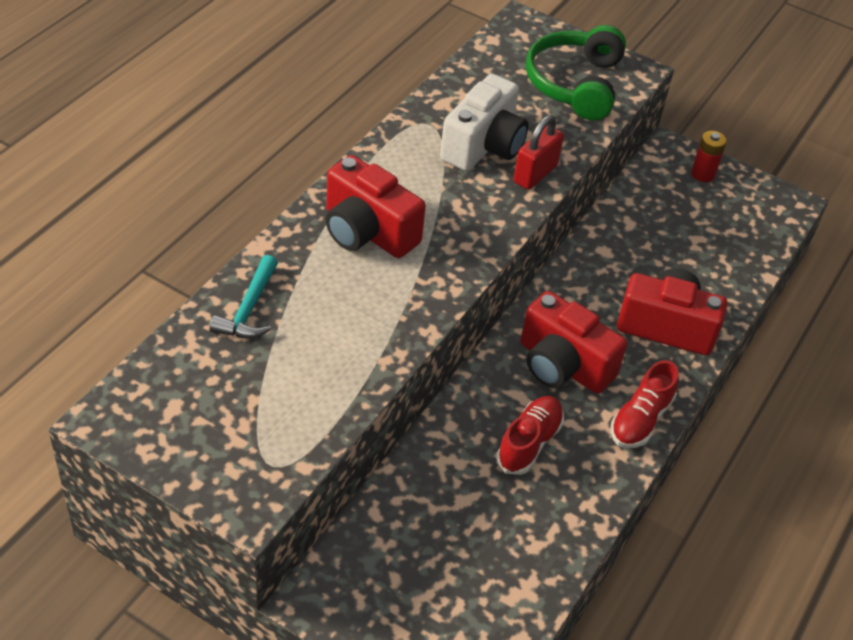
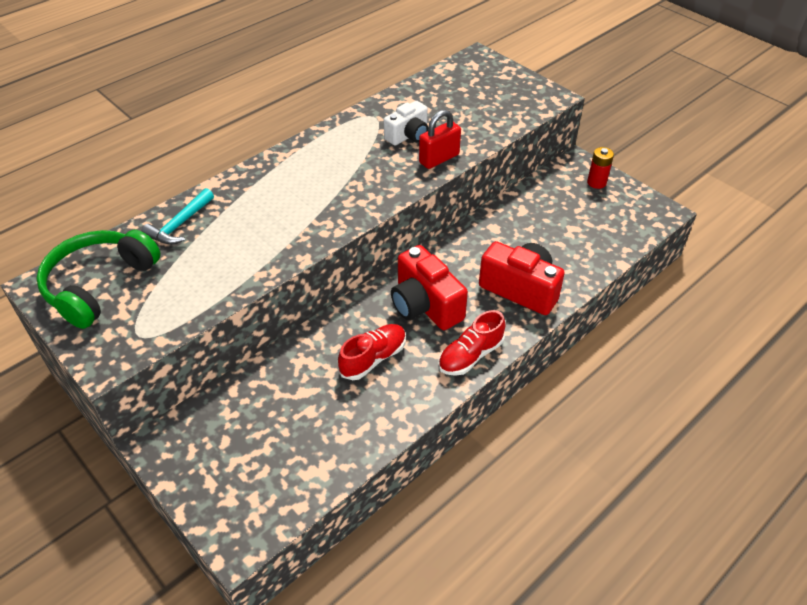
camera: 20 degrees right, 0 degrees up
(367, 232) = (292, 183): red camera -> none
(483, 146) = (408, 135): white camera -> white camera, size x0.64
(575, 84) = (499, 101): green headphones -> green headphones (99, 284)

